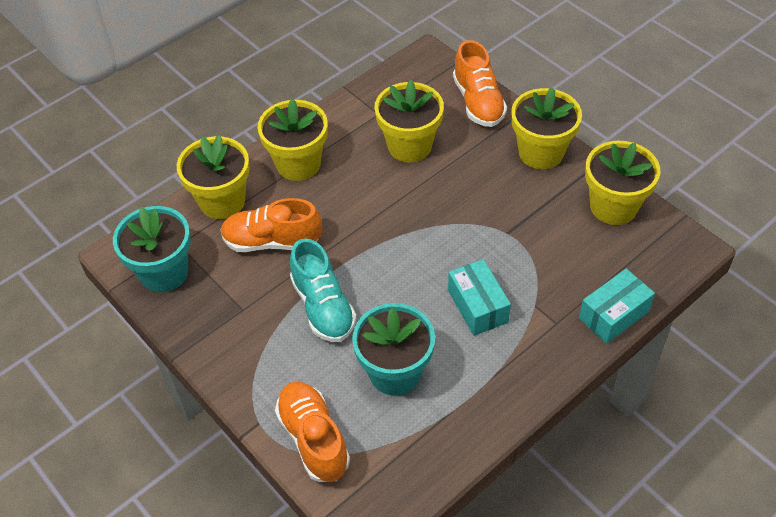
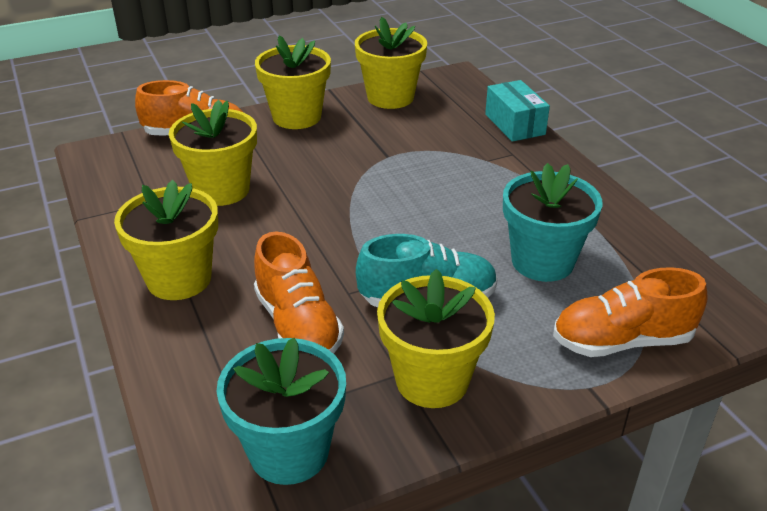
camera: 75 degrees left, 15 degrees down
(222, 201) = (191, 363): yellow flower pot -> yellow flower pot (432, 380)
(272, 241) = (298, 325): orange shoe -> orange shoe turned 45 degrees counterclockwise
(477, 306) = (474, 192): turquoise box -> none

